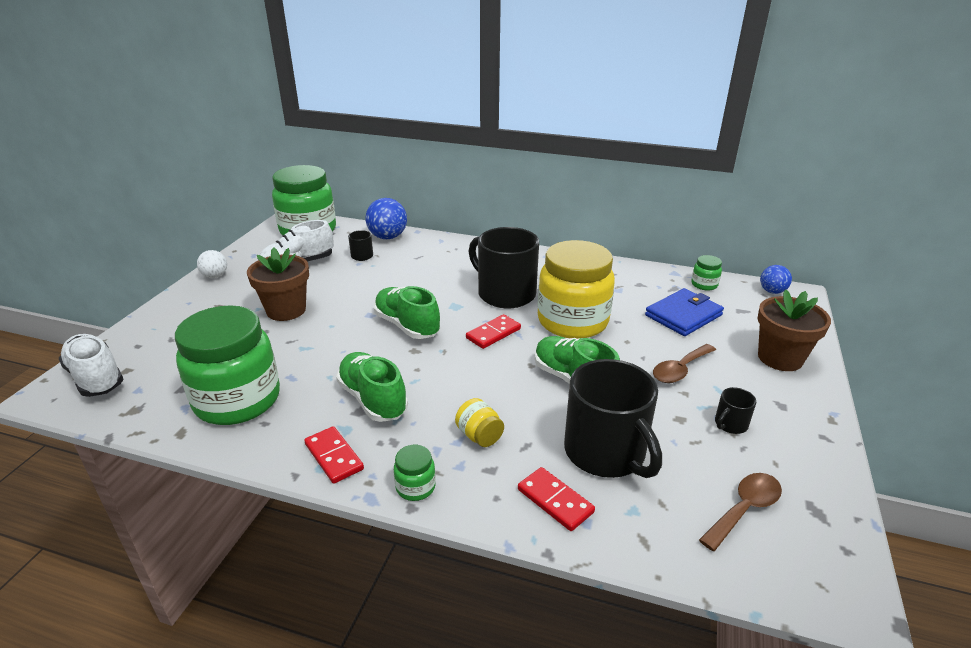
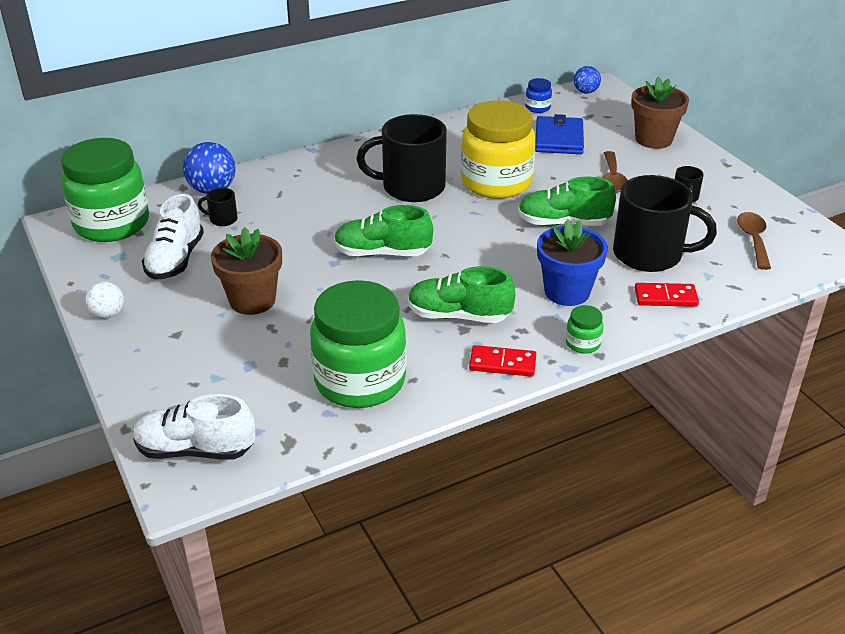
camera: 45 degrees left, 5 degrees up
(479, 436) = (567, 292): yellow jar -> blue flower pot
(493, 333) = (457, 222): red domino -> none
(704, 285) = (537, 108): green jar -> blue jar

